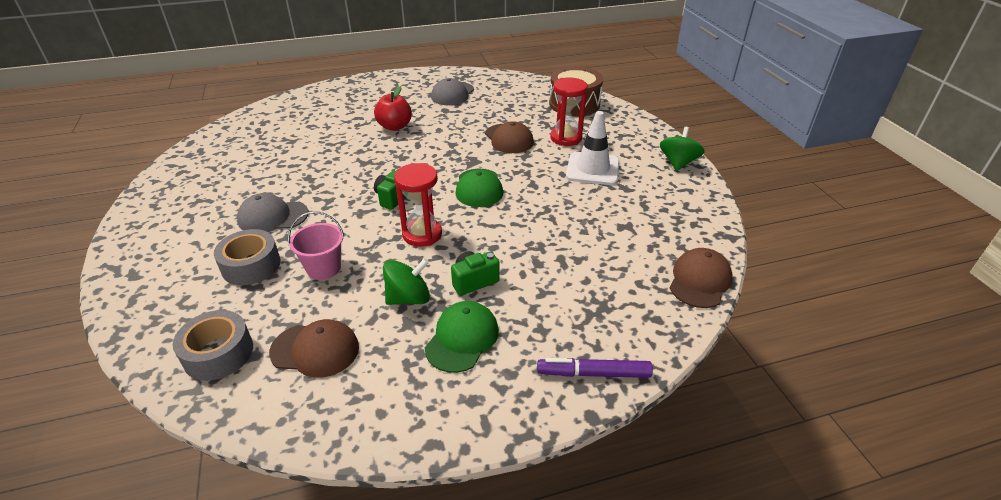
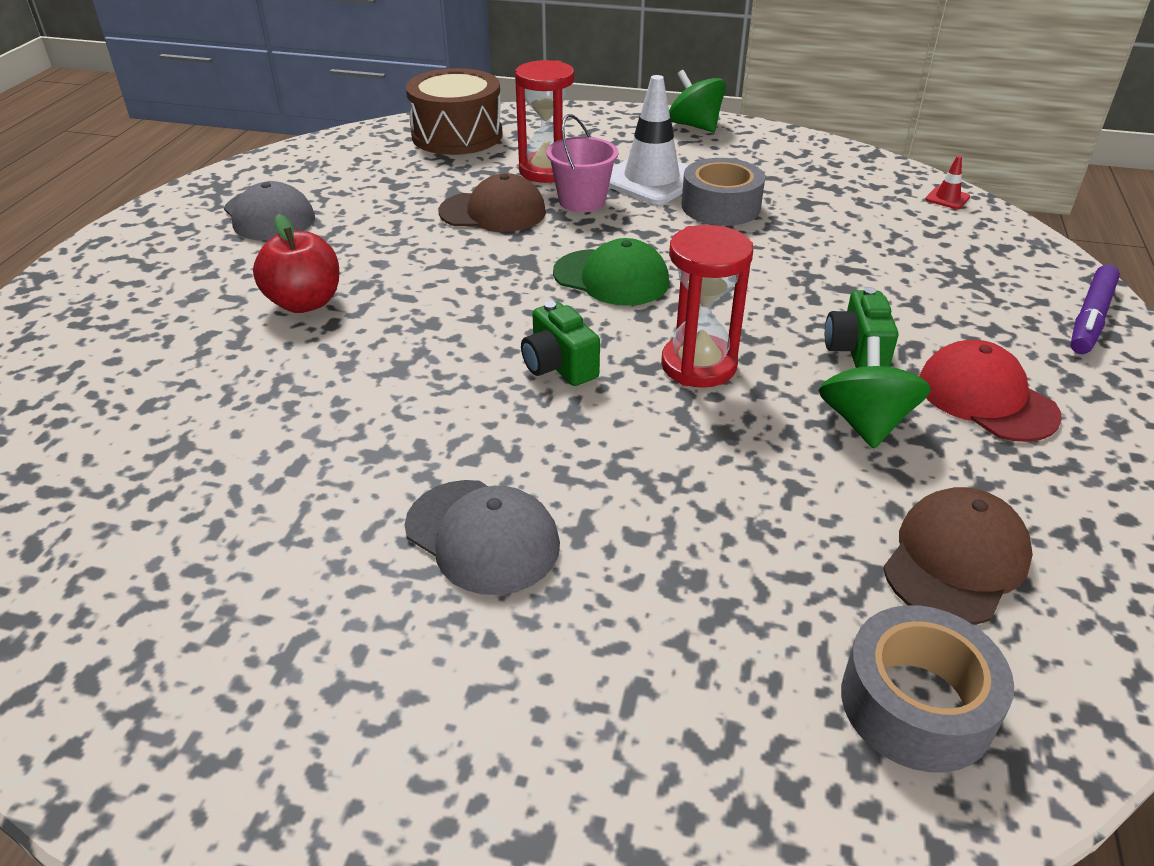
camera: 60 degrees left, 0 degrees up
(251, 265) = (643, 603): grey tape -> grey tape (720, 206)
(273, 217) = (482, 536): grey cap -> grey cap turned 75 degrees counterclockwise
(324, 268) = (721, 500): pink bucket -> pink bucket (582, 201)
(462, 338) = (986, 398): green cap -> red cap
(699, 281) = (947, 198): brown cap -> red traffic cone

